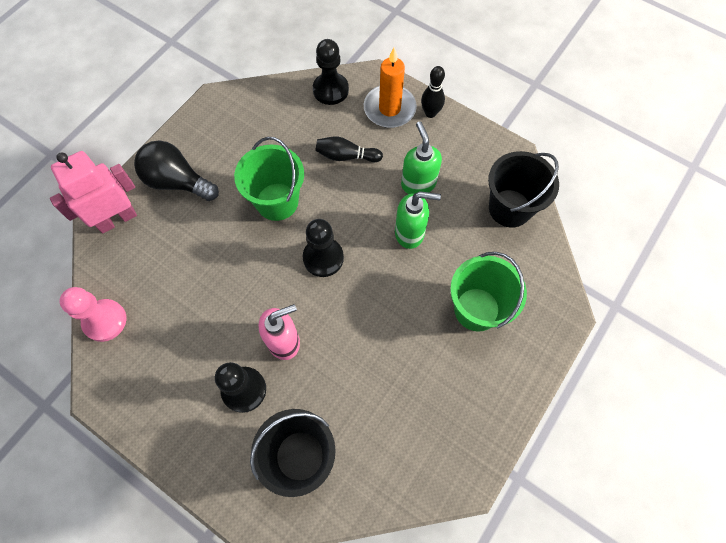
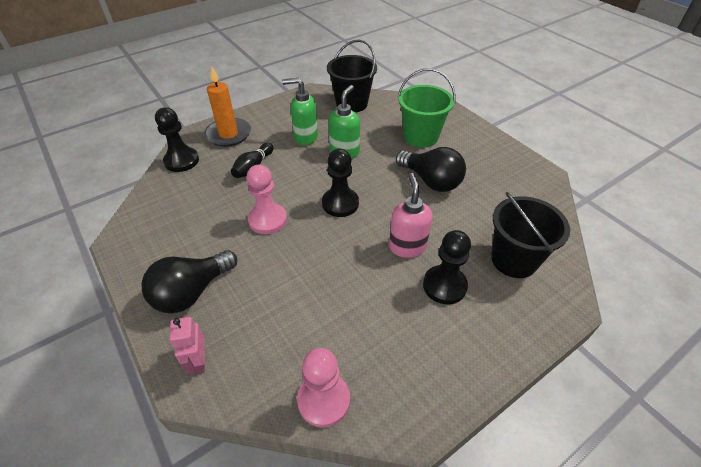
camera: 70 degrees left, 20 degrees down
(117, 219) = (199, 361): pink robot -> pink robot, size x0.56
(277, 201) = (267, 220): green bucket -> pink pawn
(395, 341) = (431, 181): none -> black light bulb
(430, 113) = (249, 116): black bowling pin -> none

